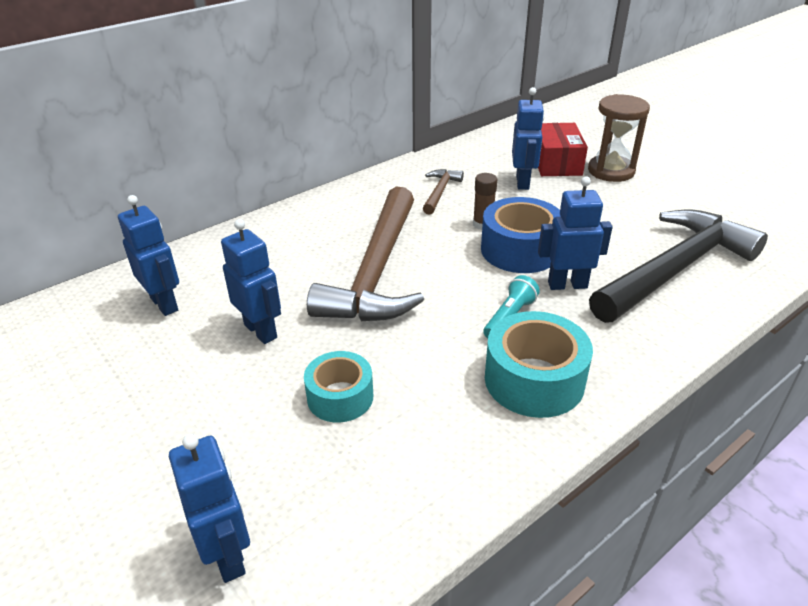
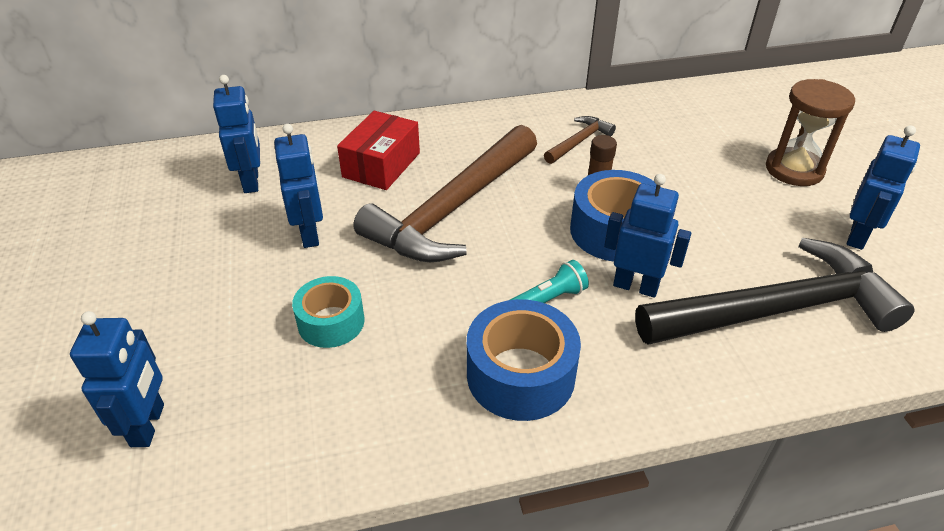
camera: 25 degrees right, 5 degrees up
(523, 182) = (678, 155): blue robot -> blue robot (858, 236)
(534, 380) = (520, 375): turquoise tape -> blue tape
(556, 163) = (735, 142): red box -> red box (381, 165)

